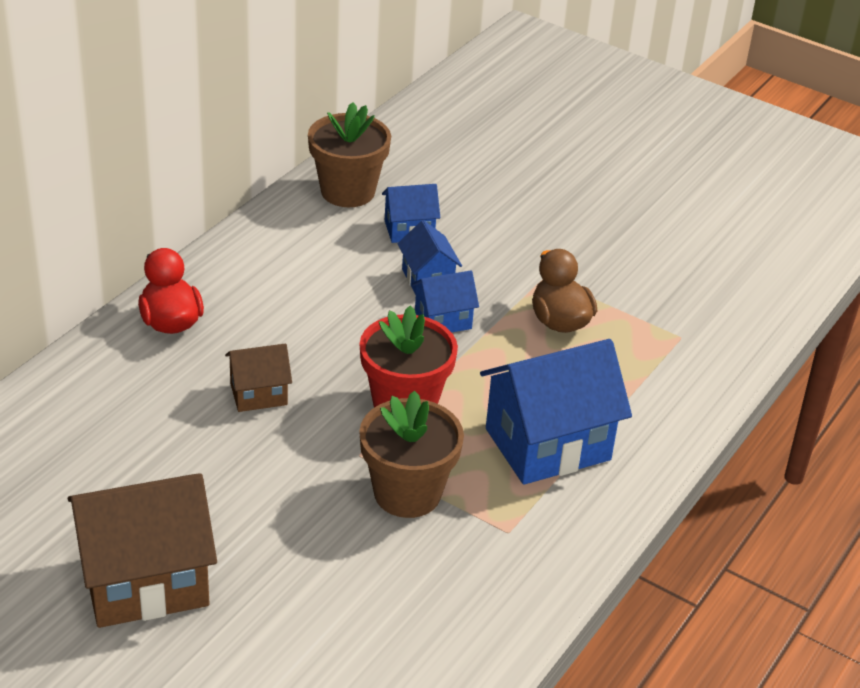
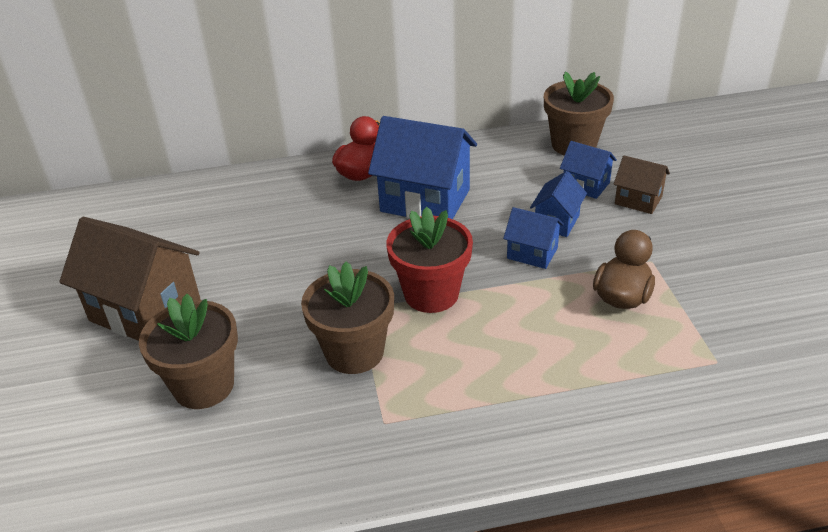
camera: 50 degrees right, 0 degrees up
(258, 394) = (352, 239): brown house -> brown house (638, 200)
(313, 604) = (203, 385): none -> brown flower pot
(547, 444) = (496, 379): blue house -> blue house (425, 200)

